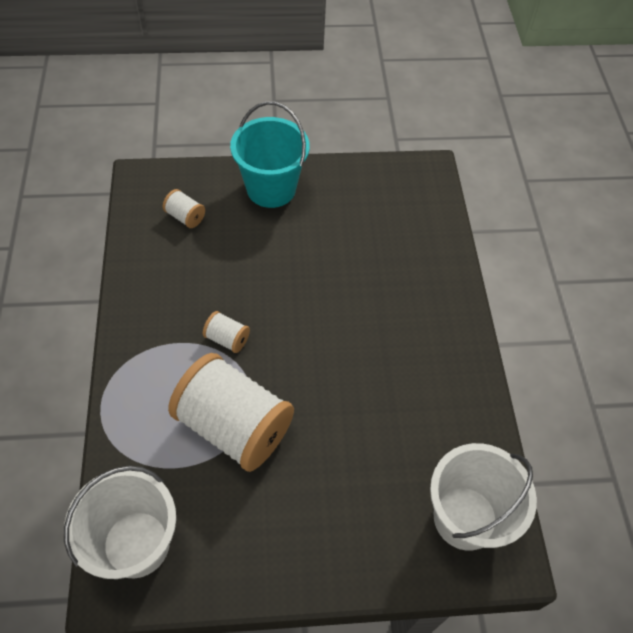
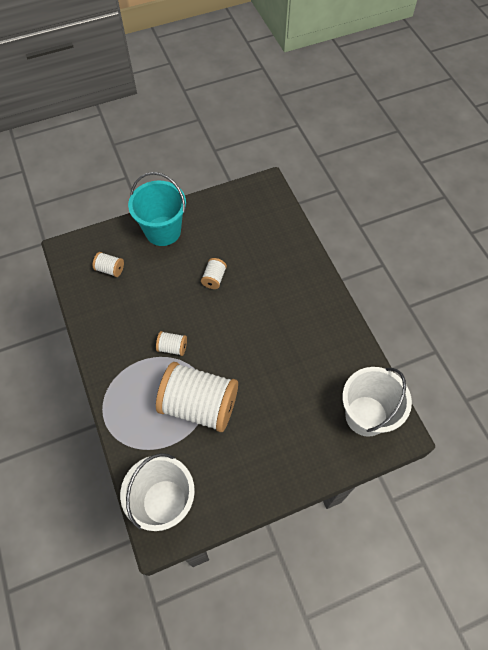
camera: 15 degrees left, 5 degrees up
(316, 266) = (214, 278): none -> white spool

